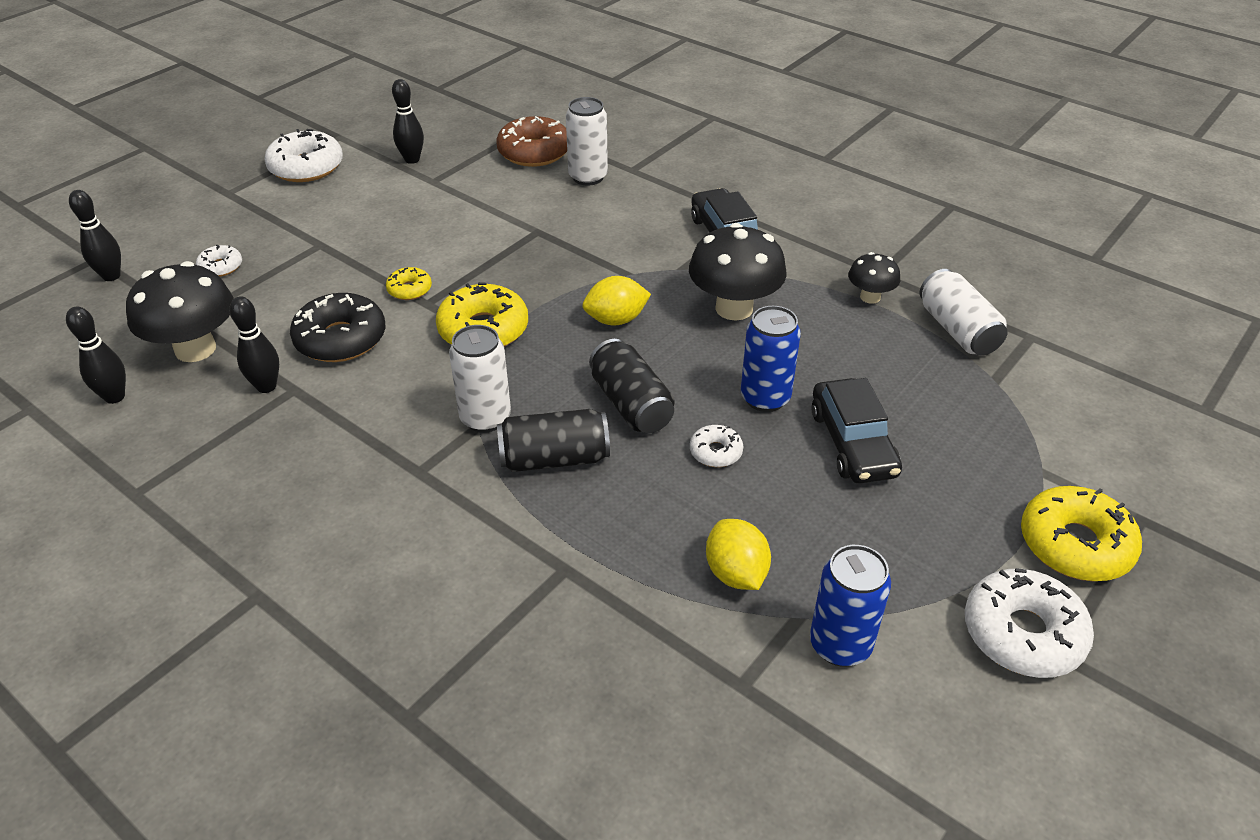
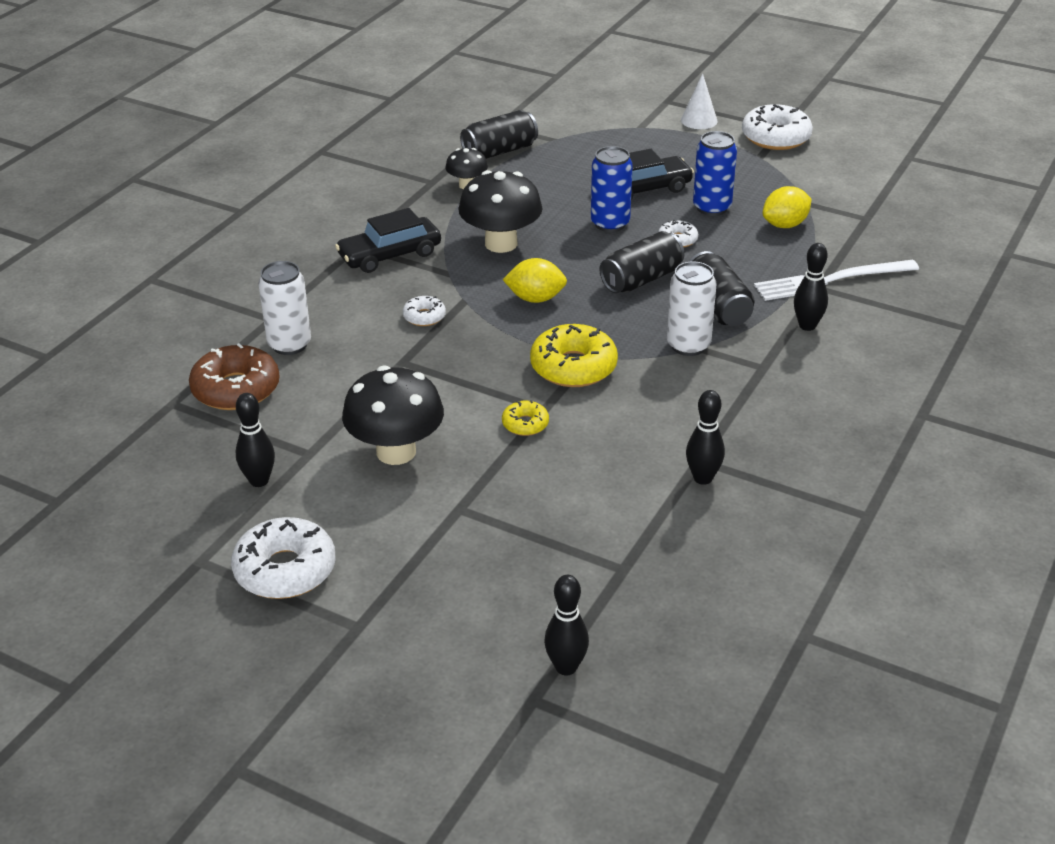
camera: 100 degrees left, 5 degrees down
(114, 397) = (761, 577): black bowling pin -> black bowling pin (807, 326)
(195, 349) = (669, 545): black mushroom -> black mushroom (396, 452)
(221, 267) = (522, 576): white donut -> white donut (424, 317)
(341, 339) = (617, 450): black donut -> none
(576, 586) = (830, 281): none -> white fork
(616, 320) = (535, 298): yellow lemon -> yellow lemon turned 60 degrees counterclockwise
(840, 645) = (818, 189): blue can -> blue can (712, 208)
(957, 330) = (500, 151): white can -> black can
(1075, 545) = (699, 120): yellow donut -> white cone

